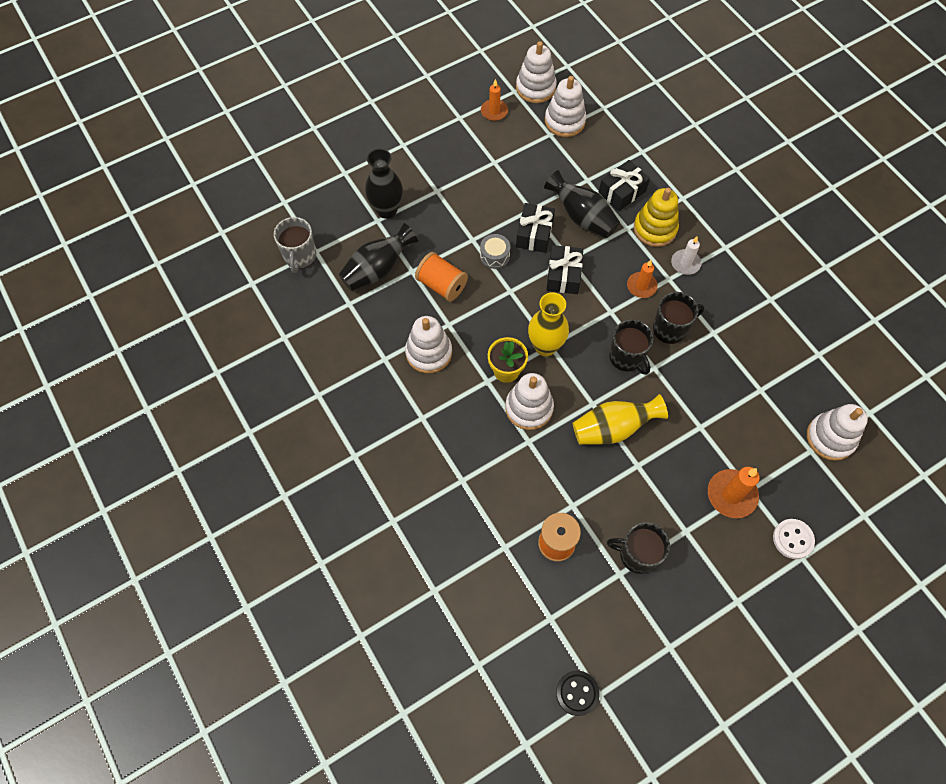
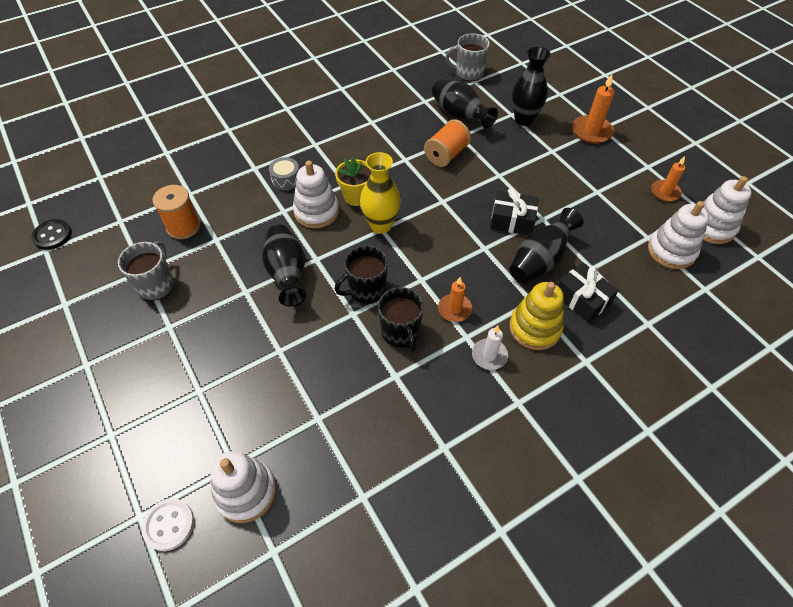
camera: 90 degrees right, 10 degrees down
(429, 353) = (376, 147): white stacking toy -> none
(494, 256) = (482, 190): grey drum -> grey drum (286, 179)
(563, 275) = (463, 242): black gift -> none
(613, 428) = (287, 274): yellow vase -> black vase
(637, 555) = (156, 285): black mug -> grey mug
(731, 495) = (197, 372): orange candle -> orange candle (591, 131)
(793, 539) = (133, 427): white button -> white button (169, 525)

